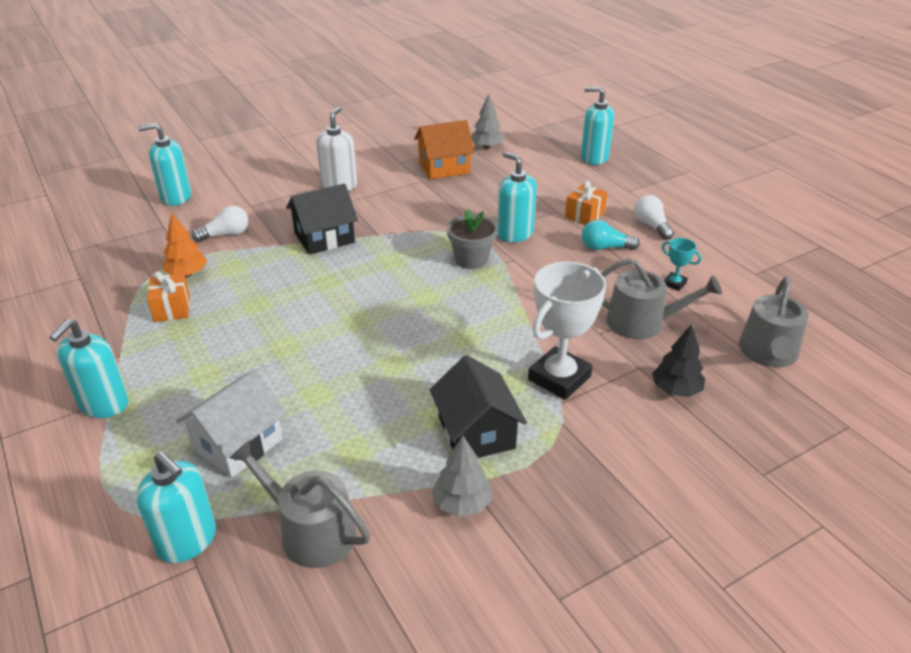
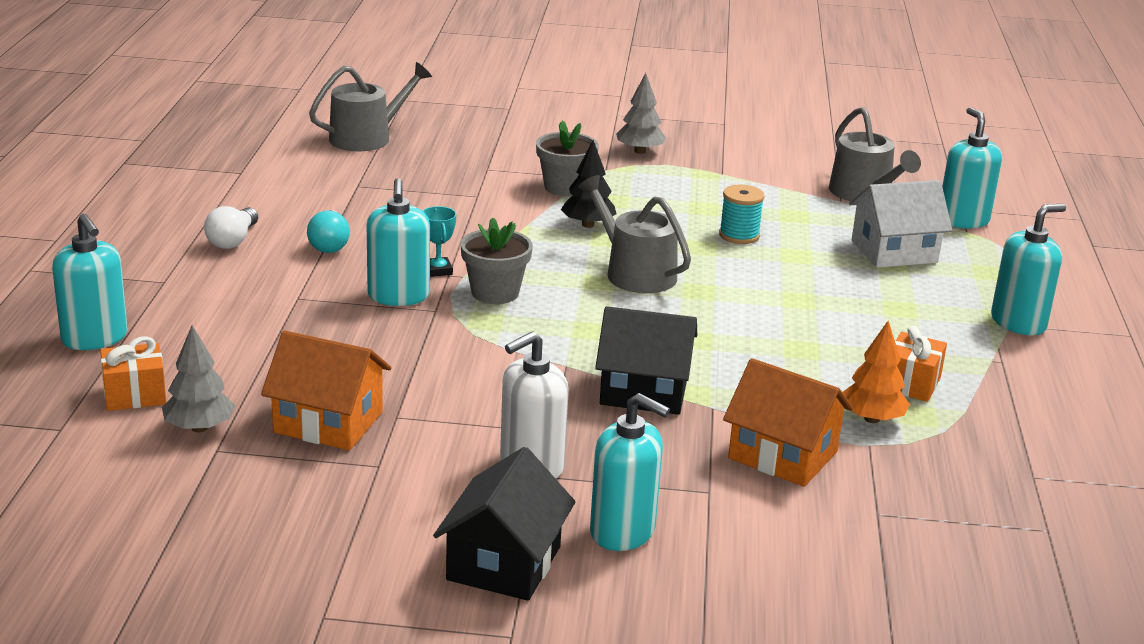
camera: 145 degrees left, 10 degrees down
(176, 197) = (829, 566): turquoise soap dispenser -> turquoise soap dispenser (623, 532)
(226, 235) = (783, 455): white light bulb -> orange house
(377, 394) = (739, 235): none -> turquoise spool
(462, 503) = (739, 167): grey tree -> grey tree (639, 151)
(476, 432) = (682, 188): black house -> black house (504, 563)
(559, 378) = (565, 187): white trophy -> grey flower pot
(584, 215) = (278, 280): orange gift -> orange gift (135, 395)
(605, 247) = (329, 244): turquoise light bulb -> turquoise light bulb turned 45 degrees clockwise
(642, 322) = (424, 187): grey watering can -> grey watering can (635, 272)
(674, 283) = (332, 195): turquoise trophy -> turquoise trophy (438, 270)
(676, 390) = (485, 150): black tree -> black tree (588, 225)

